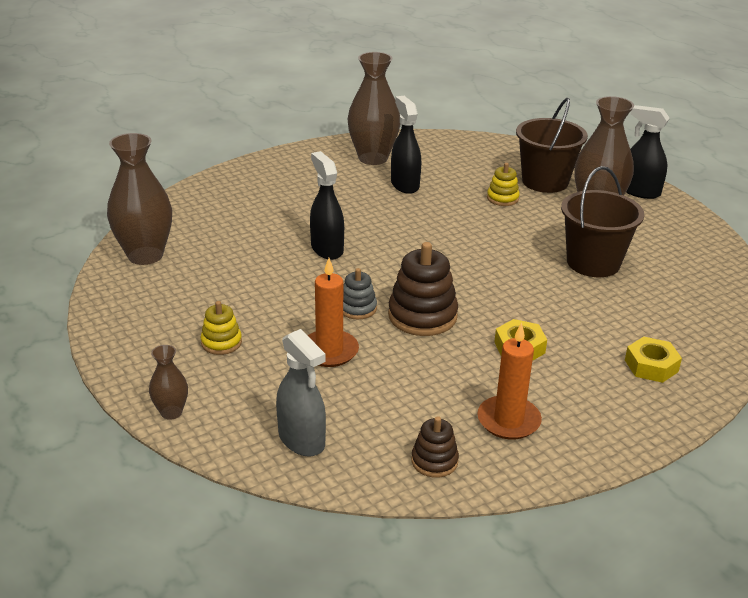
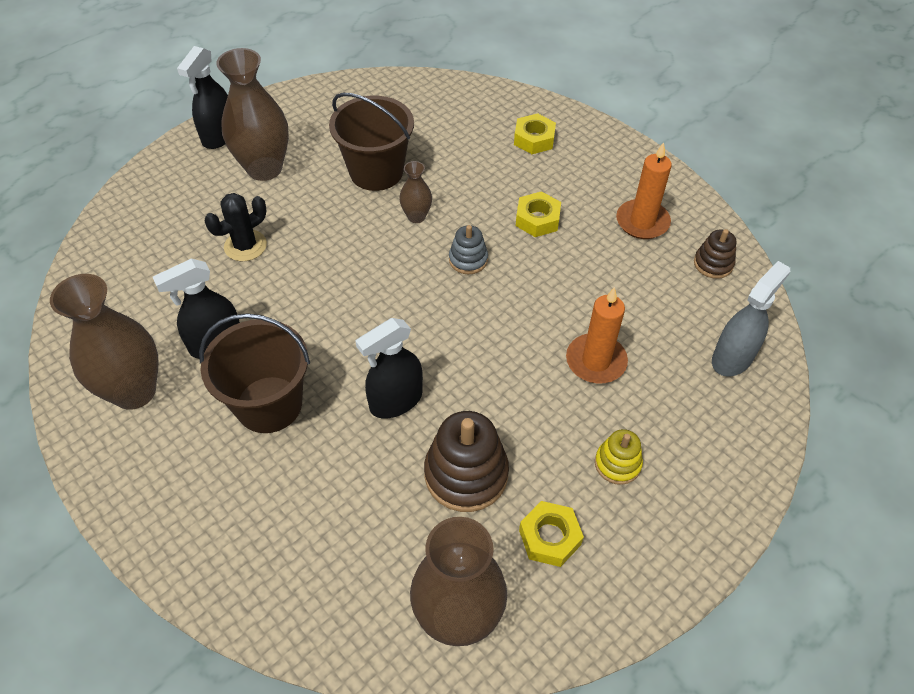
camera: 100 degrees left, 20 degrees up
(171, 412) = (746, 477): brown vase -> brown vase (416, 216)
(178, 299) = (549, 537): none -> yellow nut
(357, 308) = (513, 350): grey stacking toy -> grey stacking toy (468, 260)
(422, 316) = (509, 293): brown stacking toy -> brown stacking toy (466, 474)
(502, 198) = (245, 246): yellow stacking toy -> black cactus
(545, 181) = (198, 211): brown bucket -> brown bucket (269, 404)

